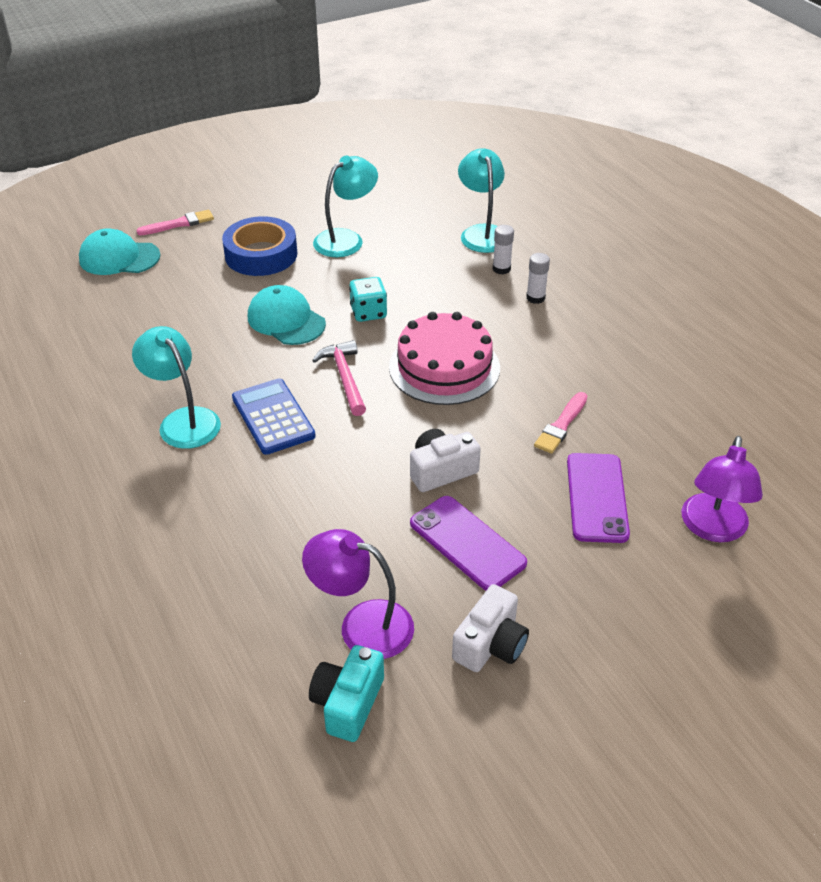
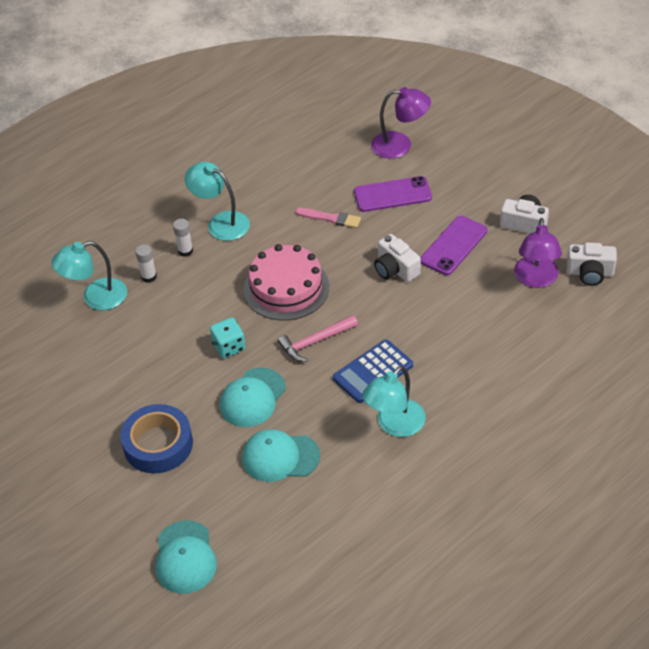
camera: 100 degrees left, 5 degrees up
(179, 224) = (115, 529): pink brush -> none
(194, 328) = (280, 457): none -> turquoise cap
(346, 239) = (121, 388): turquoise lamp -> turquoise lamp (221, 223)
(348, 703) = (590, 273): turquoise camera -> white camera

